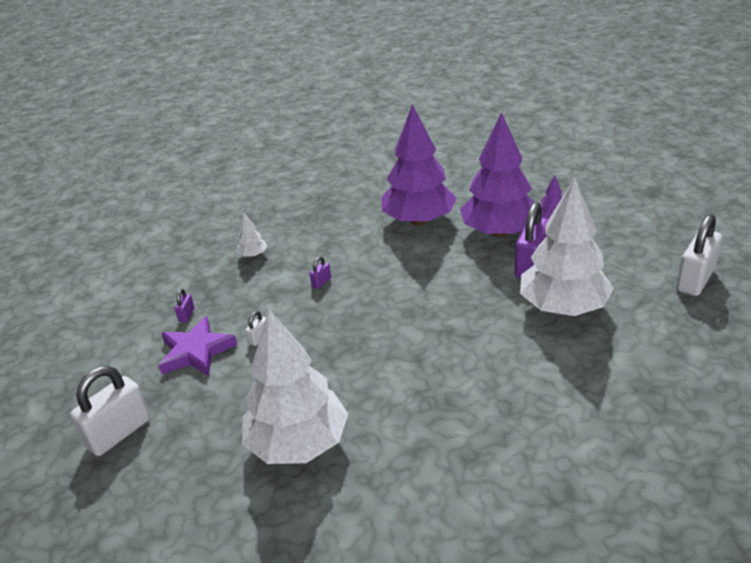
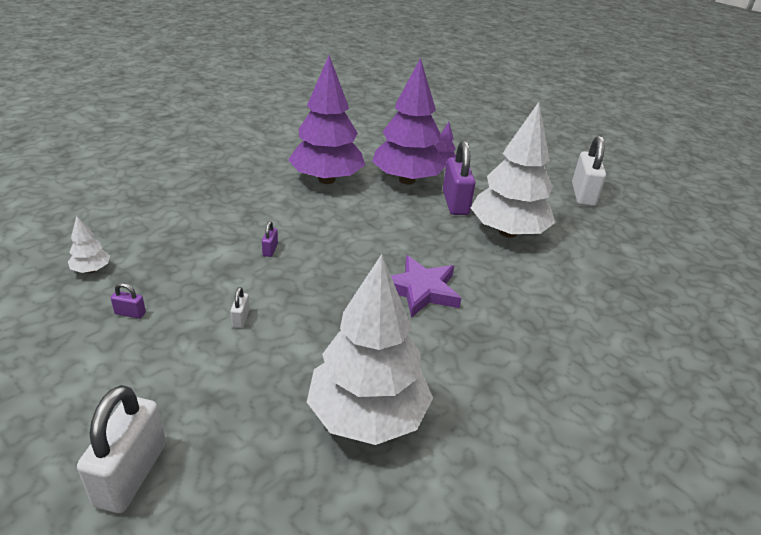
camera: 35 degrees left, 0 degrees up
(186, 315) = (130, 313): purple padlock -> purple padlock turned 60 degrees counterclockwise
(196, 351) = (172, 350): purple star -> purple star (421, 290)
(253, 255) = (171, 236): white tree -> white tree (91, 270)

